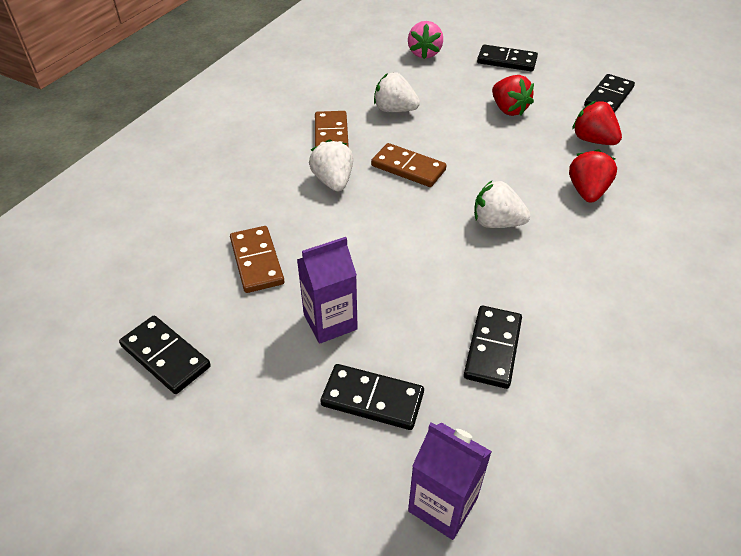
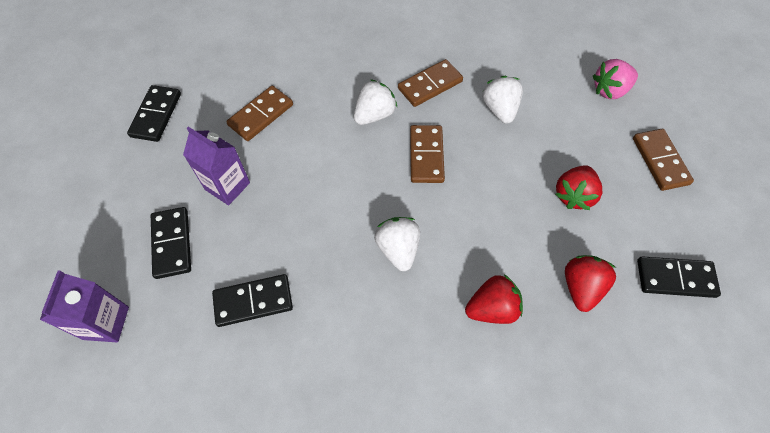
camera: 60 degrees right, 15 degrees up
(506, 61) = (660, 161): black domino -> brown domino

